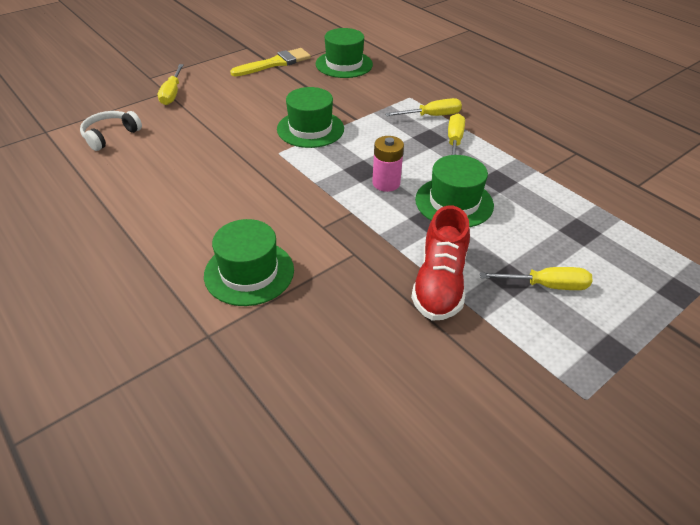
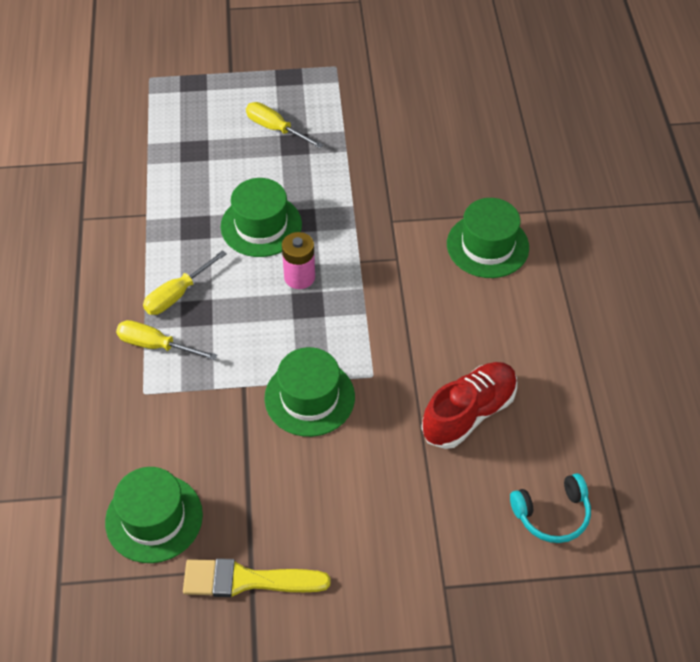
camera: 145 degrees left, 10 degrees up
(110, 135) = (552, 514): white headphones -> turquoise headphones
(172, 94) = (437, 575): yellow screwdriver -> none
(439, 283) = (349, 166): red shoe -> red shoe (469, 413)

